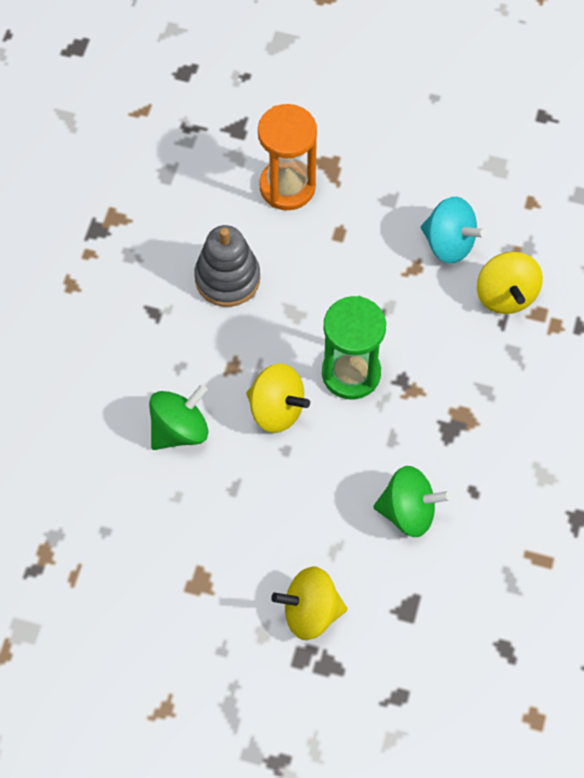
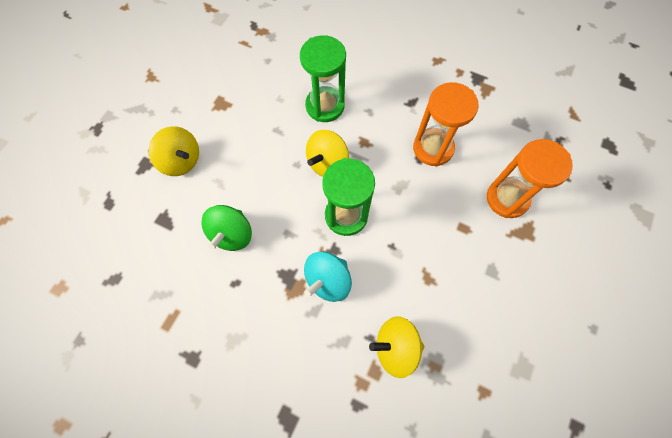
camera: 100 degrees right, 5 degrees up
(179, 429) = (325, 106): green spinning top -> green hourglass
(227, 278) = (433, 148): grey stacking toy -> orange hourglass
(310, 612) = (181, 161): yellow spinning top -> yellow spinning top turned 120 degrees clockwise
(449, 243) = (448, 310): turquoise spinning top -> turquoise spinning top (328, 280)

